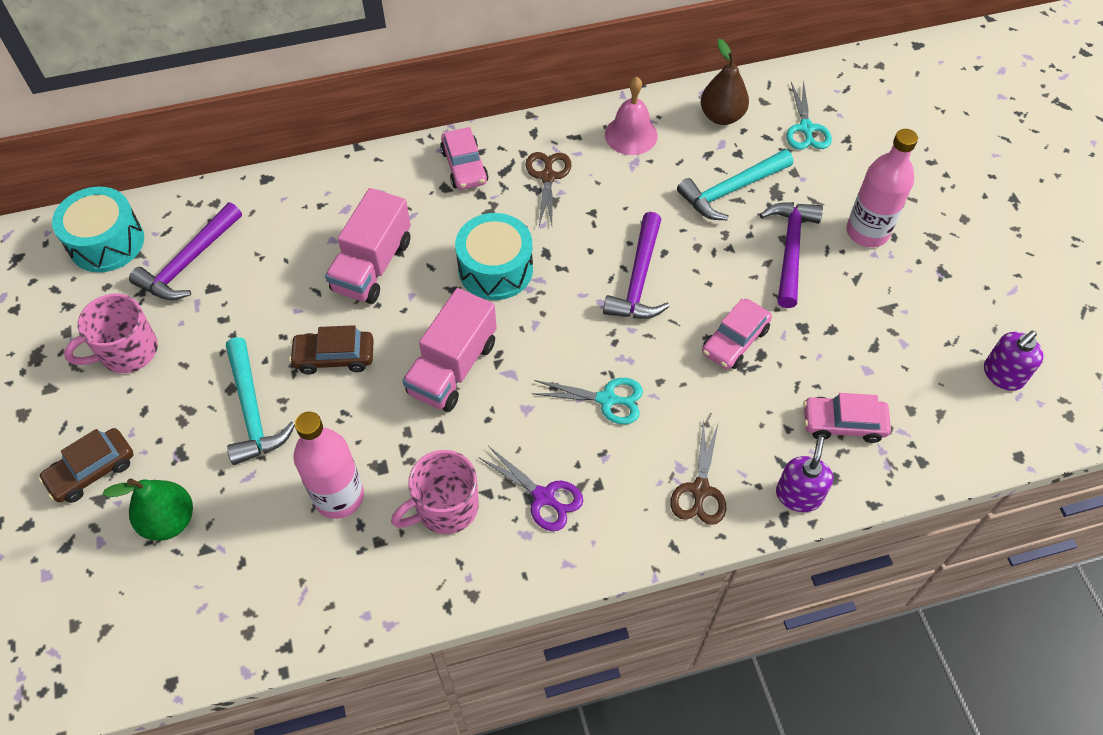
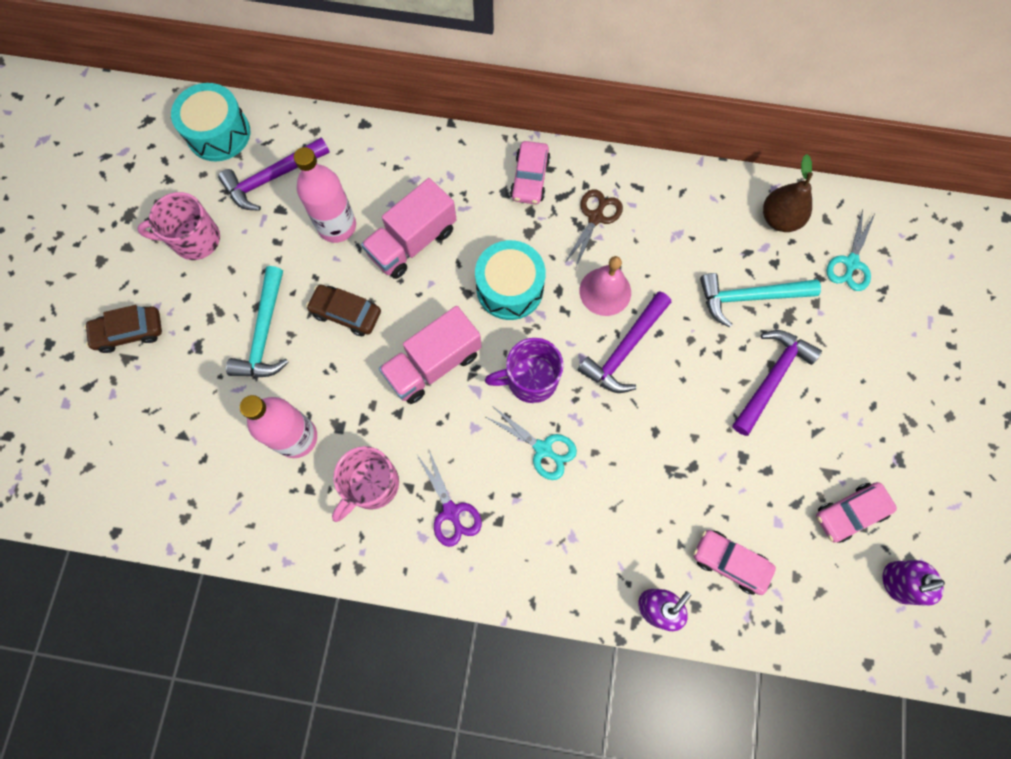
camera: 25 degrees right, 15 degrees up
(169, 521) = (166, 400): green pear -> none
(445, 508) = (371, 485): pink mug -> pink mug turned 45 degrees counterclockwise
(560, 342) = (530, 379): none -> purple mug
(631, 135) = (688, 205): pink bell -> pink bell (605, 291)
(700, 490) = (578, 564): brown scissors -> none
(735, 341) = (677, 443): pink car -> pink car (849, 513)
(867, 232) = (851, 391): pink bottle -> pink bottle (337, 226)

